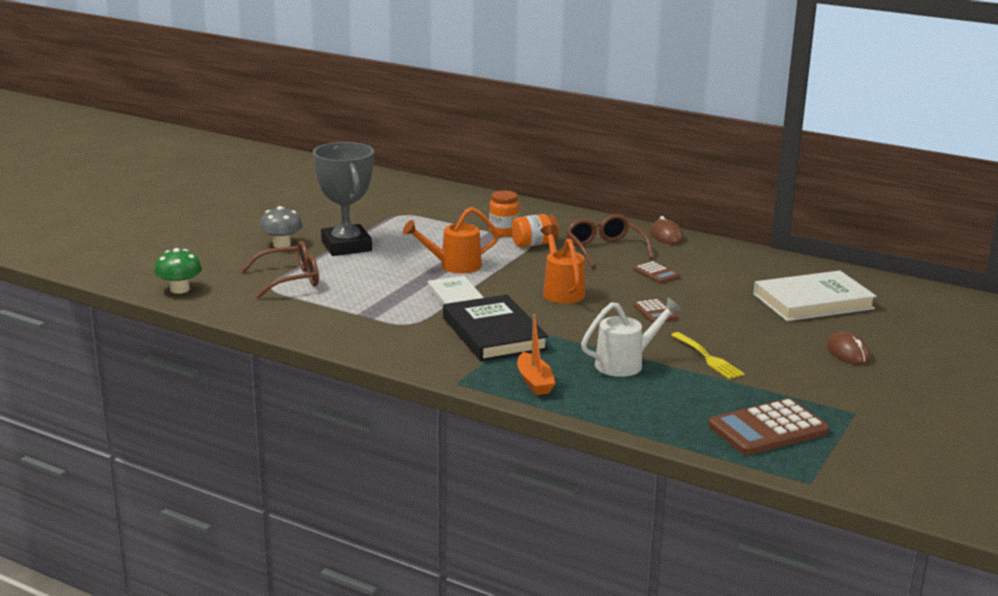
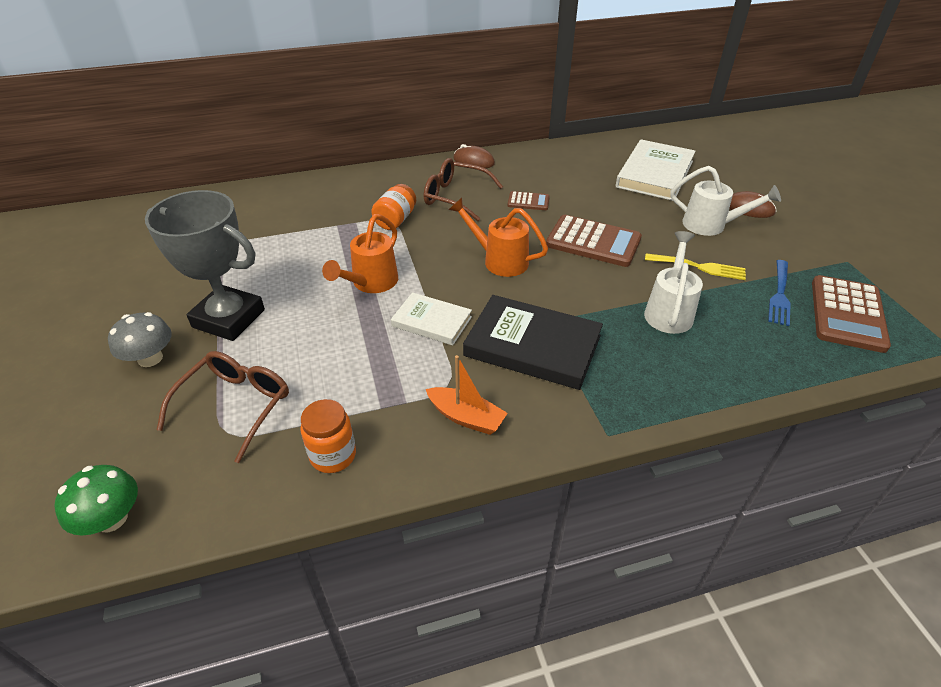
camera: 45 degrees left, 20 degrees up
(503, 232) = (350, 219): orange jar -> orange jar (333, 455)
(534, 382) = (654, 383): orange boat -> orange boat (466, 417)
(655, 312) = (593, 242): brown calculator -> brown calculator, size x1.95
(737, 397) = (779, 294): none -> blue fork
(781, 345) = (710, 225): none -> white watering can

